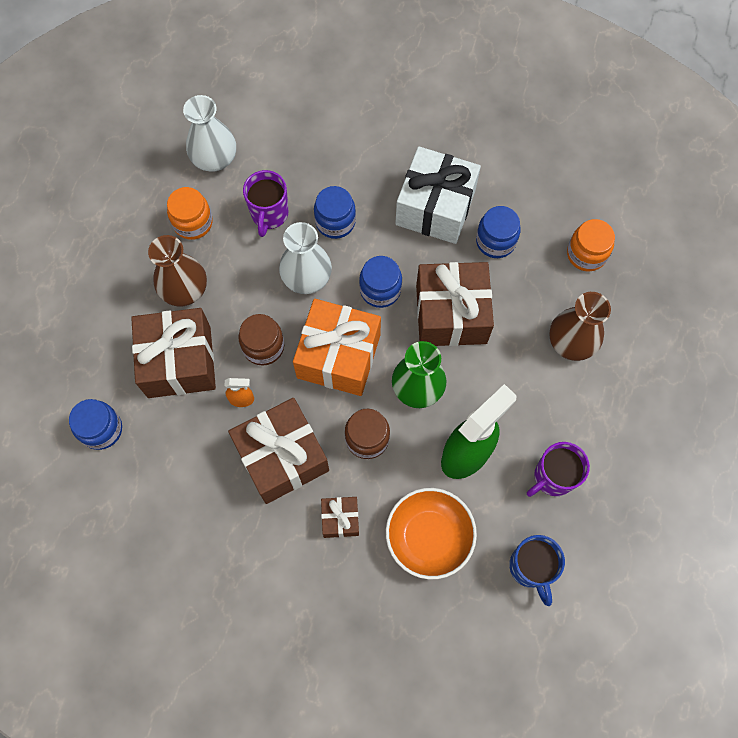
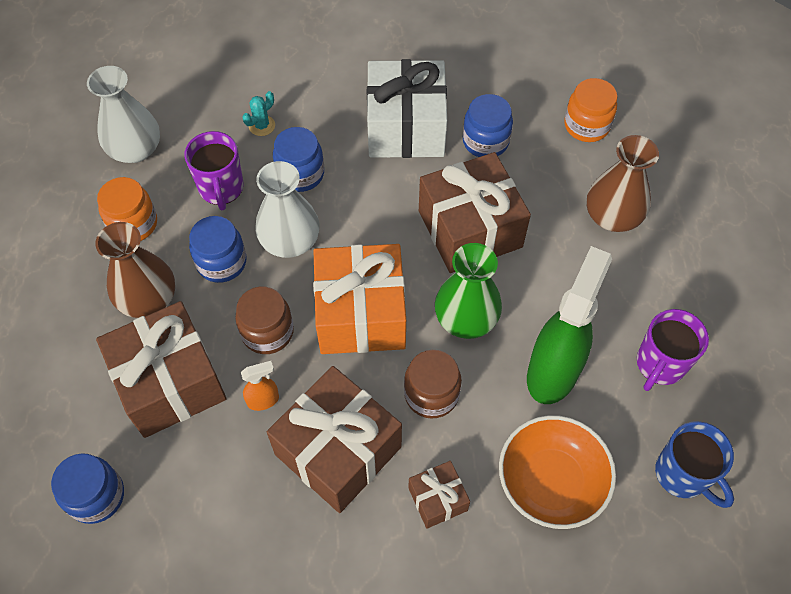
camera: 20 degrees left, 10 degrees down
(320, 168) = (262, 126): none -> turquoise cactus
(380, 290) = (380, 228): blue jar -> blue jar (221, 262)

